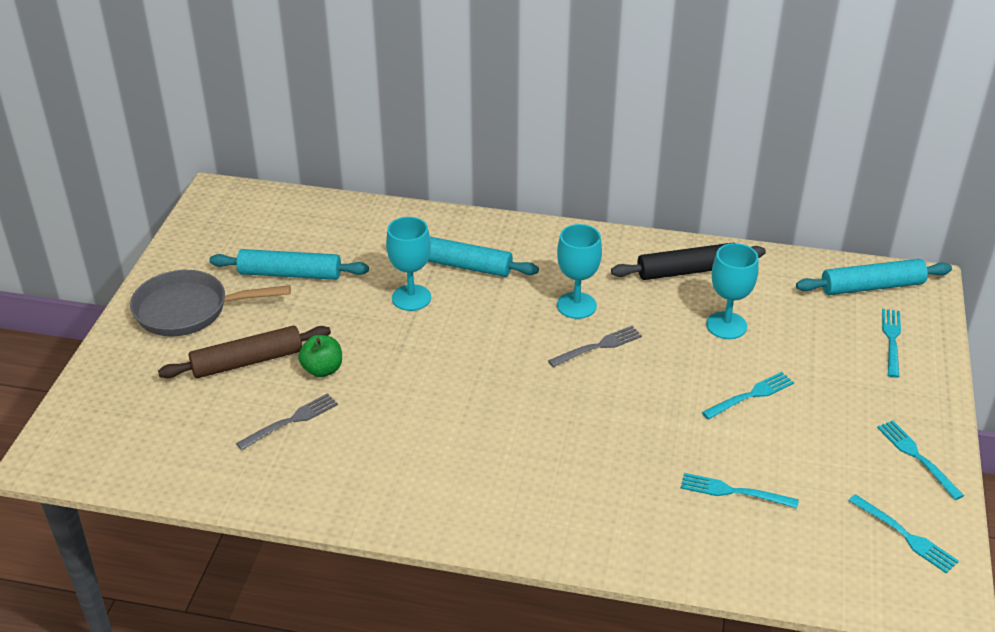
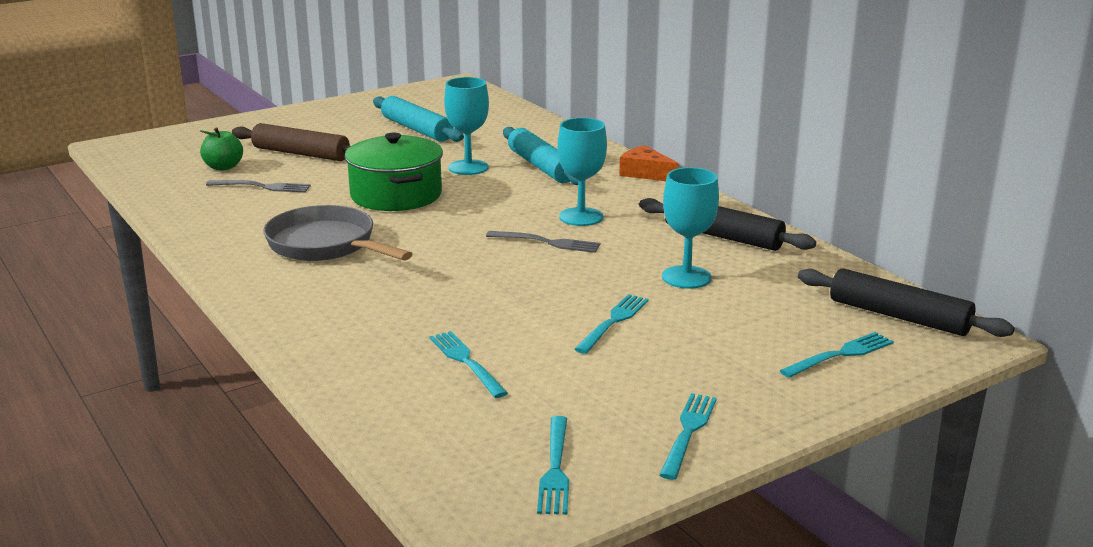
camera: 45 degrees right, 15 degrees down
(188, 310) = (321, 122): grey pan -> grey pan (326, 245)
(322, 370) = (334, 174): green apple -> green apple (223, 167)
(413, 363) = (396, 195): none -> green pot
(542, 231) = (645, 173): none -> orange cheese
(751, 395) = (613, 321): turquoise fork -> turquoise fork turned 75 degrees counterclockwise
(872, 286) = (898, 316): turquoise rolling pin -> black rolling pin

